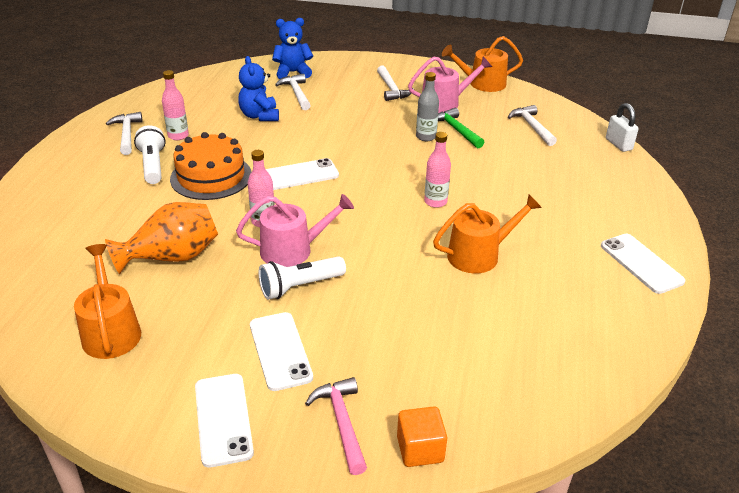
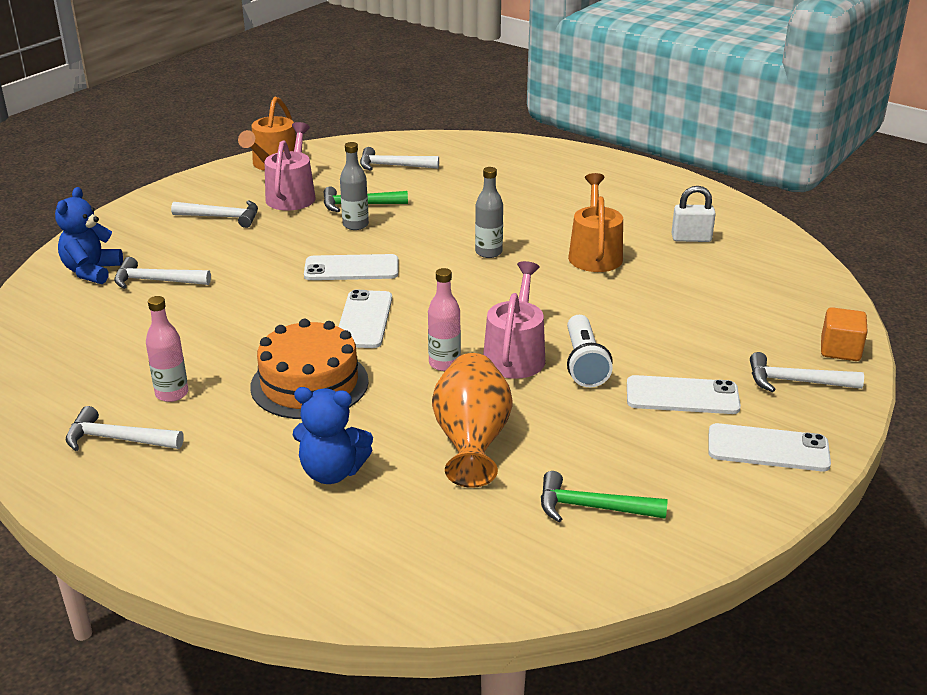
camera: 65 degrees left, 5 degrees down
(111, 331) = (592, 507): orange watering can -> green hammer
(153, 165) = (234, 427): white flashlight -> none
(259, 116) = (187, 319): blue teddy bear -> blue teddy bear (332, 472)
(341, 422) = (795, 382): pink hammer -> white hammer
(435, 202) = (488, 252): pink bottle -> grey bottle
(618, 144) = (466, 138): white padlock -> white padlock (691, 238)
(641, 263) = (654, 188): white phone -> white phone (351, 268)

